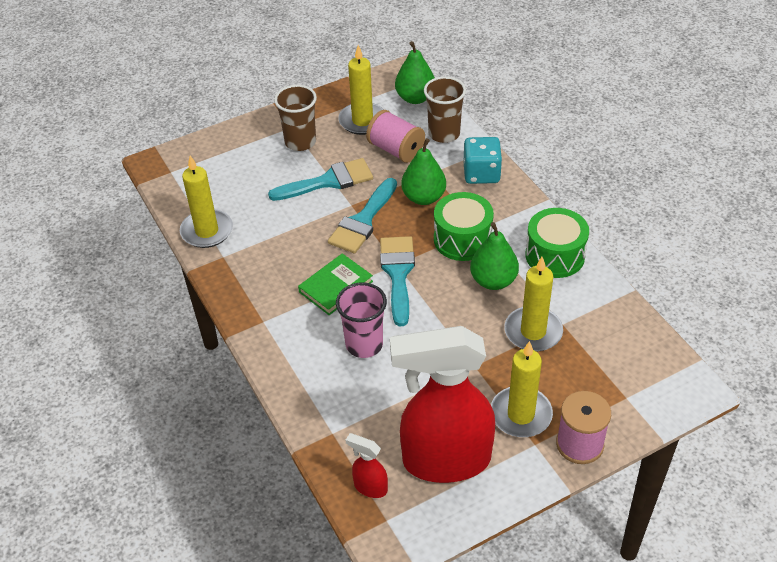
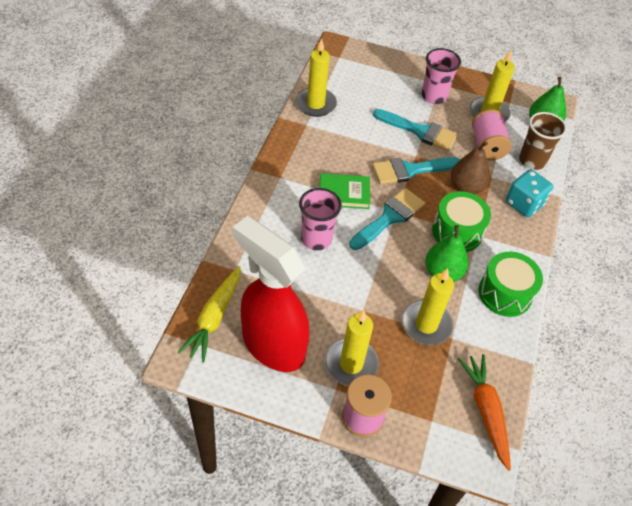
camera: 40 degrees right, 5 degrees up
(300, 142) = (433, 96): brown cup -> pink cup
(370, 487) = (214, 318): red spray bottle -> yellow carrot
(423, 197) = (466, 187): green pear -> brown pear
(650, 354) = (486, 411): none -> orange carrot

